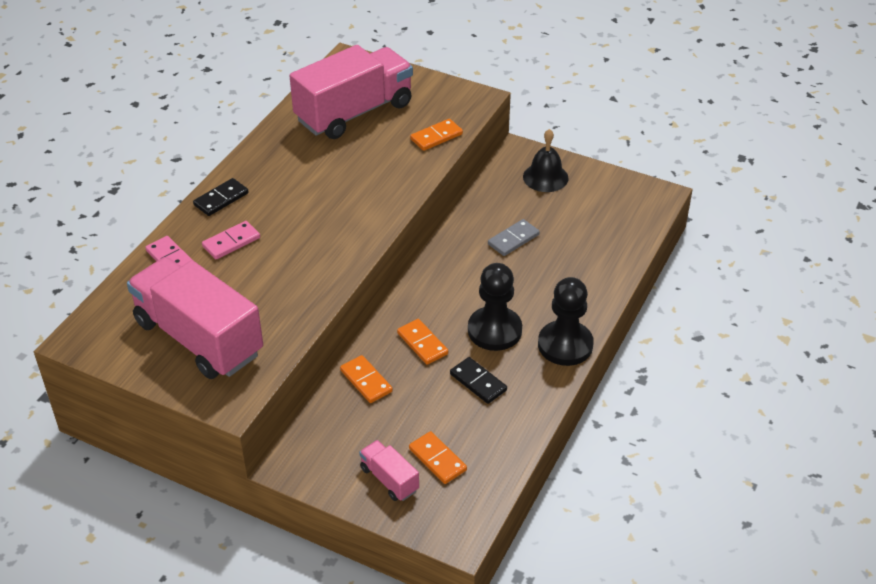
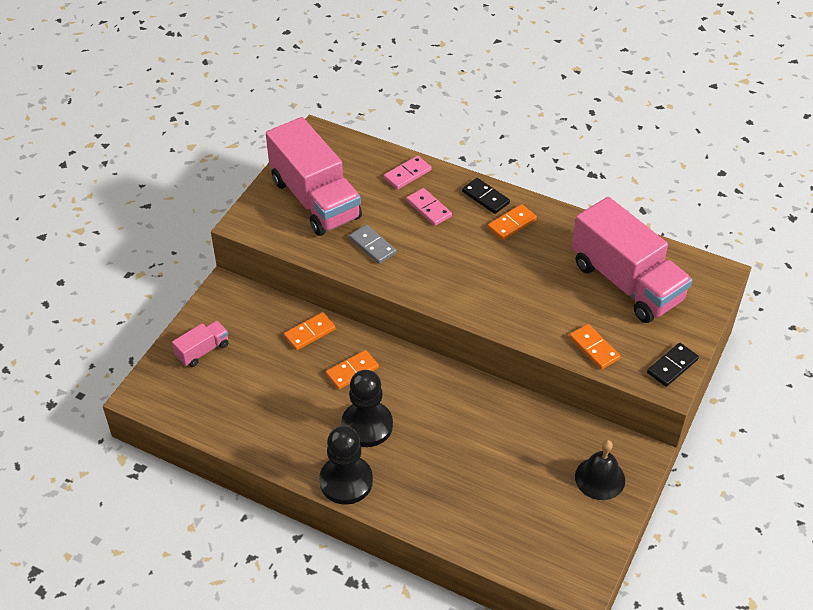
camera: 90 degrees right, 5 degrees up
(199, 338) = (315, 199): pink truck -> pink truck turned 105 degrees clockwise
(437, 459) = (219, 382): orange domino -> orange domino (511, 224)
(478, 382) = (303, 411): black domino -> black domino (672, 366)
(513, 239) = (495, 445): grey domino -> grey domino (372, 246)

